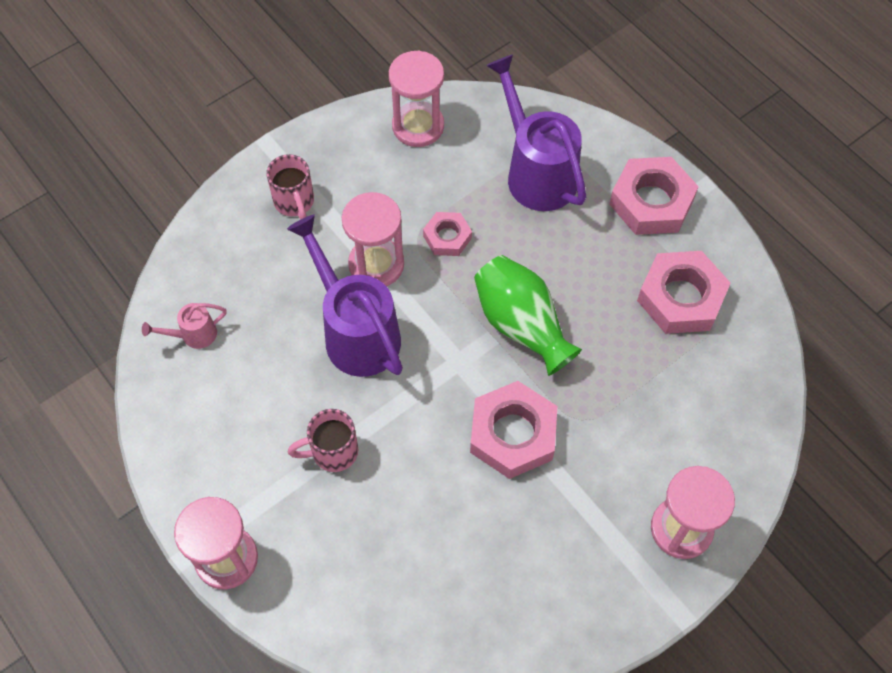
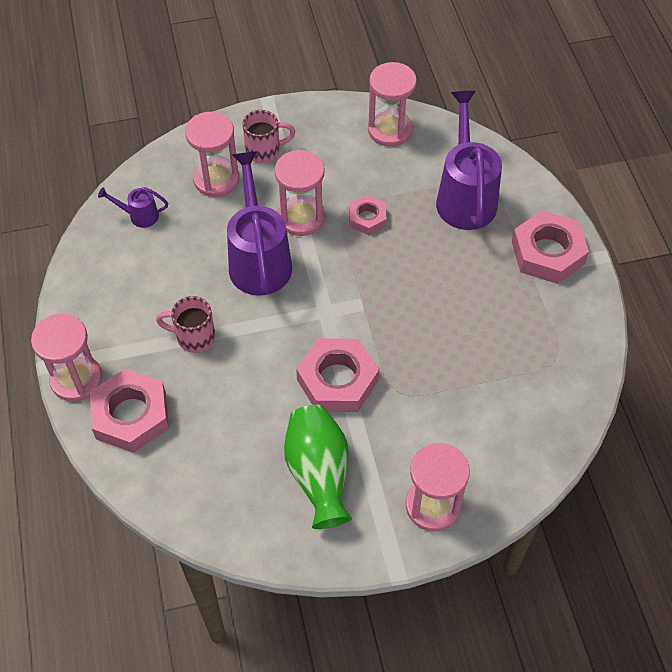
camera: 25 degrees right, 5 degrees down
(193, 335) = (139, 216): pink watering can -> purple watering can
(258, 257) = (216, 179): none -> pink hourglass
(294, 202) = (265, 151): pink mug -> pink mug turned 105 degrees counterclockwise
(521, 325) = (389, 304): green vase -> green vase (319, 474)
(681, 298) = (531, 333): pink nut -> pink nut (131, 415)

